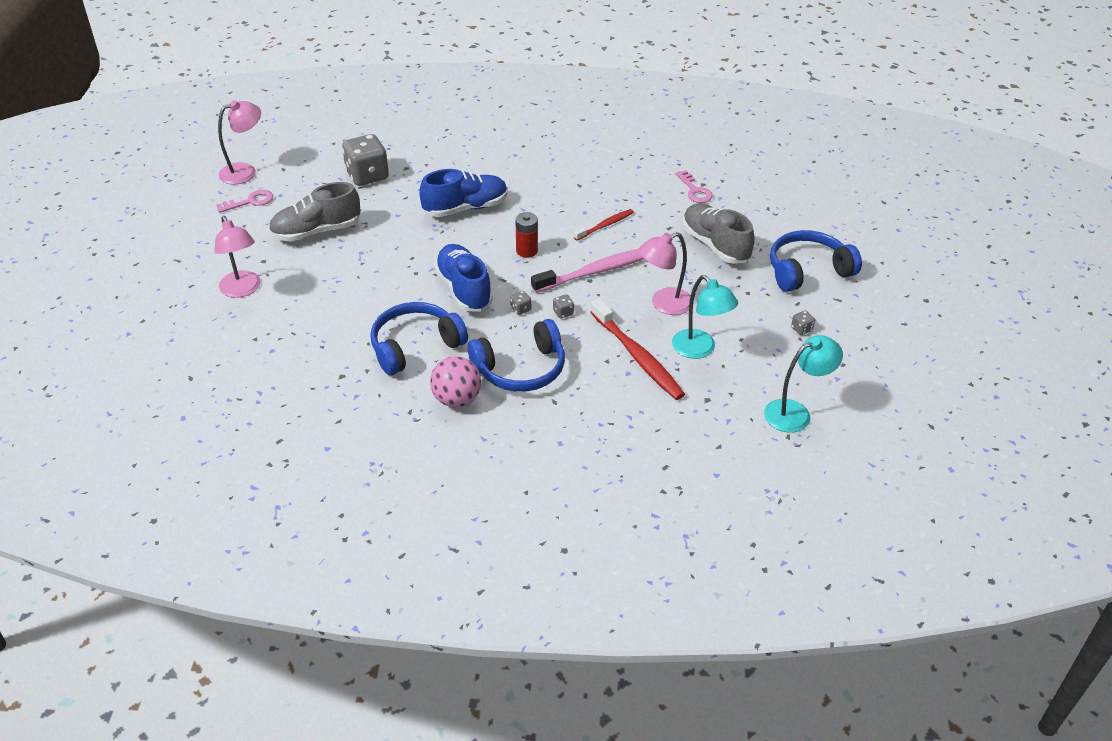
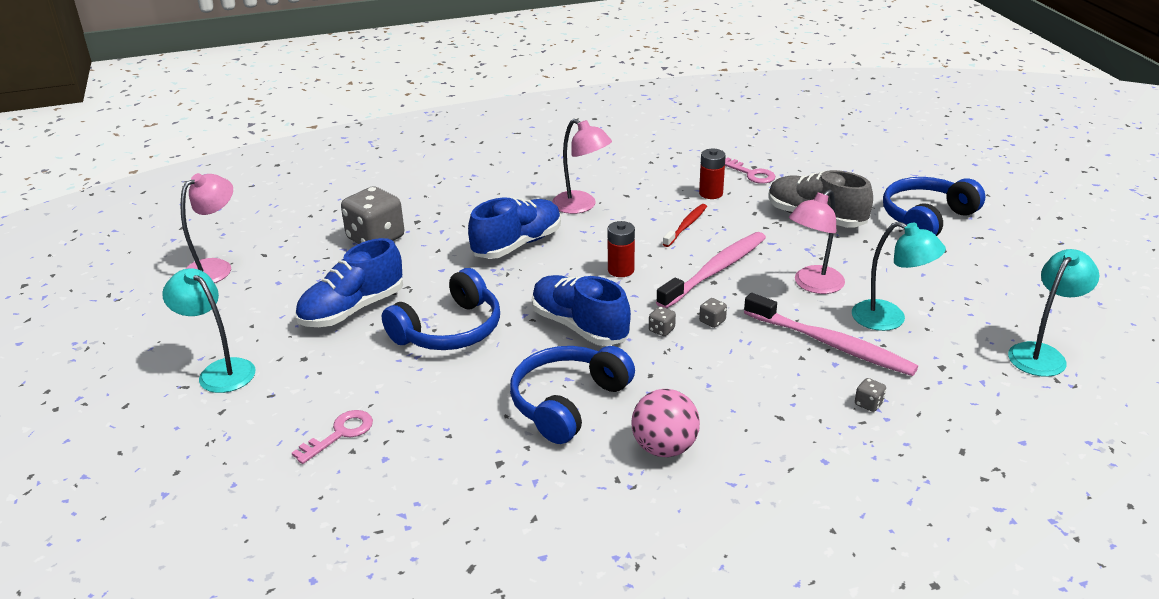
camera: 20 degrees left, 10 degrees down
(205, 255) = (220, 371): none -> turquoise lamp
(242, 290) = (297, 398): pink lamp -> pink lamp (581, 206)
(250, 201) = (244, 298): pink key -> pink key (340, 434)
(316, 231) = (352, 309): grey shoe -> blue shoe
(521, 369) = (713, 393): blue headphones -> blue headphones (449, 330)
(637, 356) = (830, 344): red toothbrush -> pink toothbrush
(647, 201) = (711, 193): none -> red battery
(801, 329) = (971, 273): grey dice -> grey dice (868, 404)

